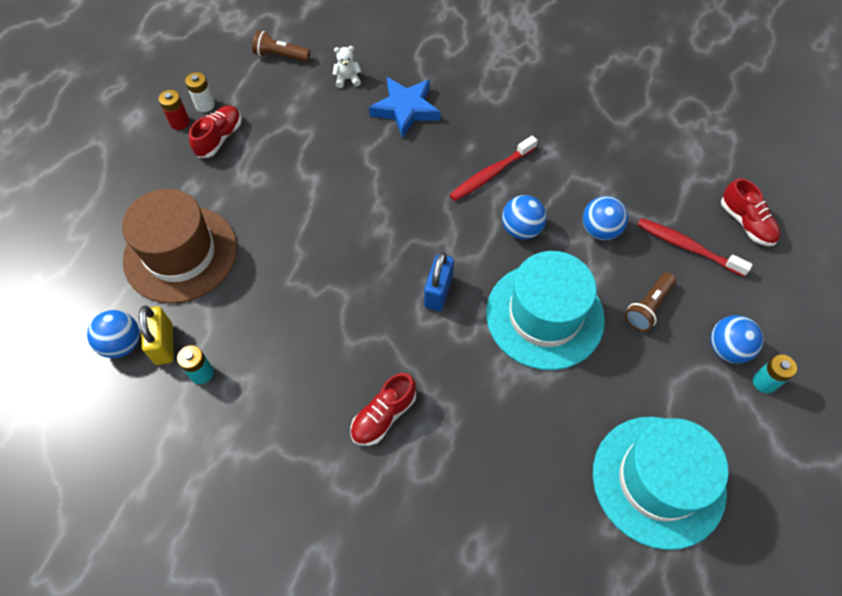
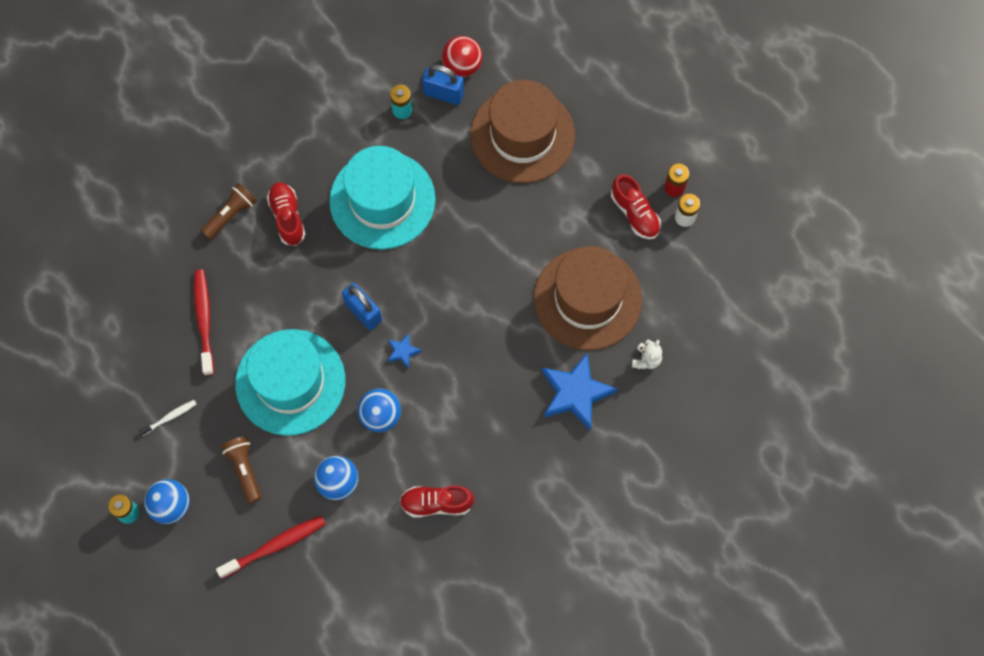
camera: 120 degrees right, 10 degrees up
(122, 343) = (462, 66): blue ball -> red ball
(164, 344) = (443, 94): yellow padlock -> blue padlock
(280, 56) = (714, 312): brown flashlight -> brown flashlight (231, 214)
(318, 136) = (587, 298): none -> brown hat
(453, 242) = (403, 351): none -> blue star
(491, 173) = (454, 427): red toothbrush -> red toothbrush (204, 321)
(655, 401) = (169, 417): none -> white toothbrush
(658, 480) = (116, 377): turquoise hat -> turquoise hat (382, 200)
(746, 223) = (264, 618): red shoe -> red shoe (436, 503)

